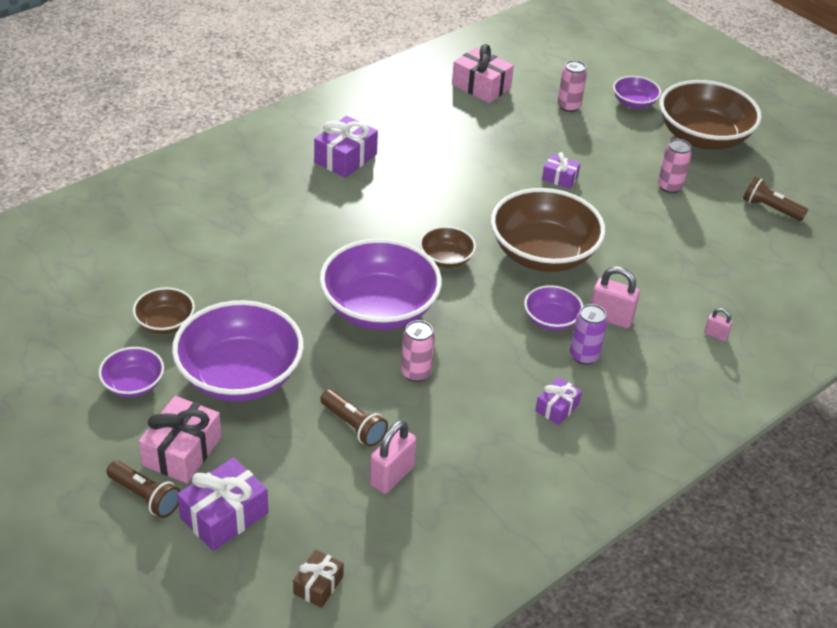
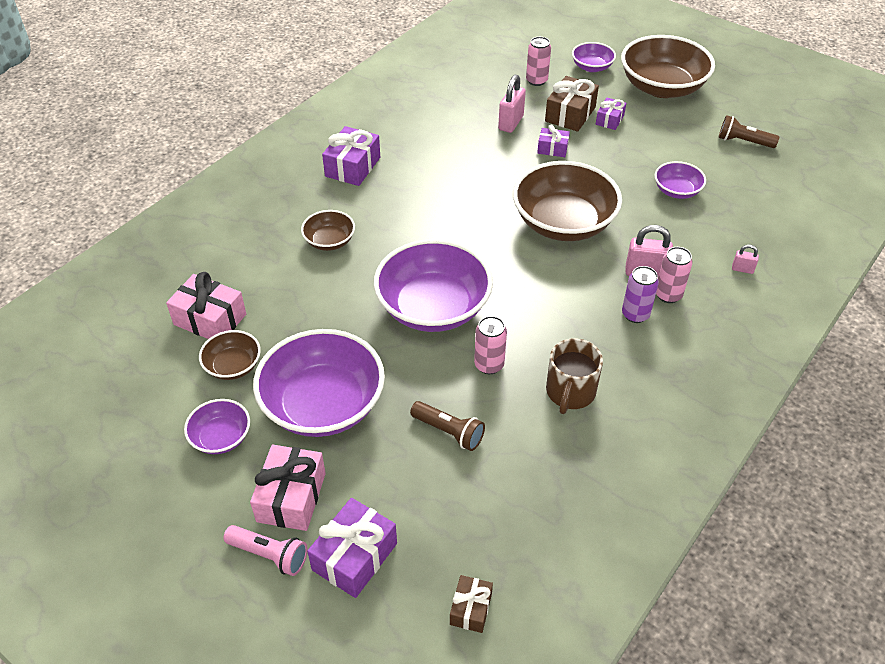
camera: 10 degrees left, 5 degrees up
(145, 496) = (269, 555): brown flashlight -> pink flashlight
(392, 476) = (502, 475): pink padlock -> pink padlock (510, 123)
(446, 259) = (478, 246): brown bowl -> brown bowl (329, 241)
(481, 86) = (453, 76): pink gift -> pink gift (210, 319)
(488, 415) = (570, 392): none -> brown mug
(551, 320) = (593, 285): purple bowl -> purple bowl (677, 191)
(557, 408) = (629, 371): purple gift -> purple gift (609, 120)
(592, 147) = (570, 114): none -> brown gift
(669, 187) = (650, 138): pink can -> pink can (668, 295)

